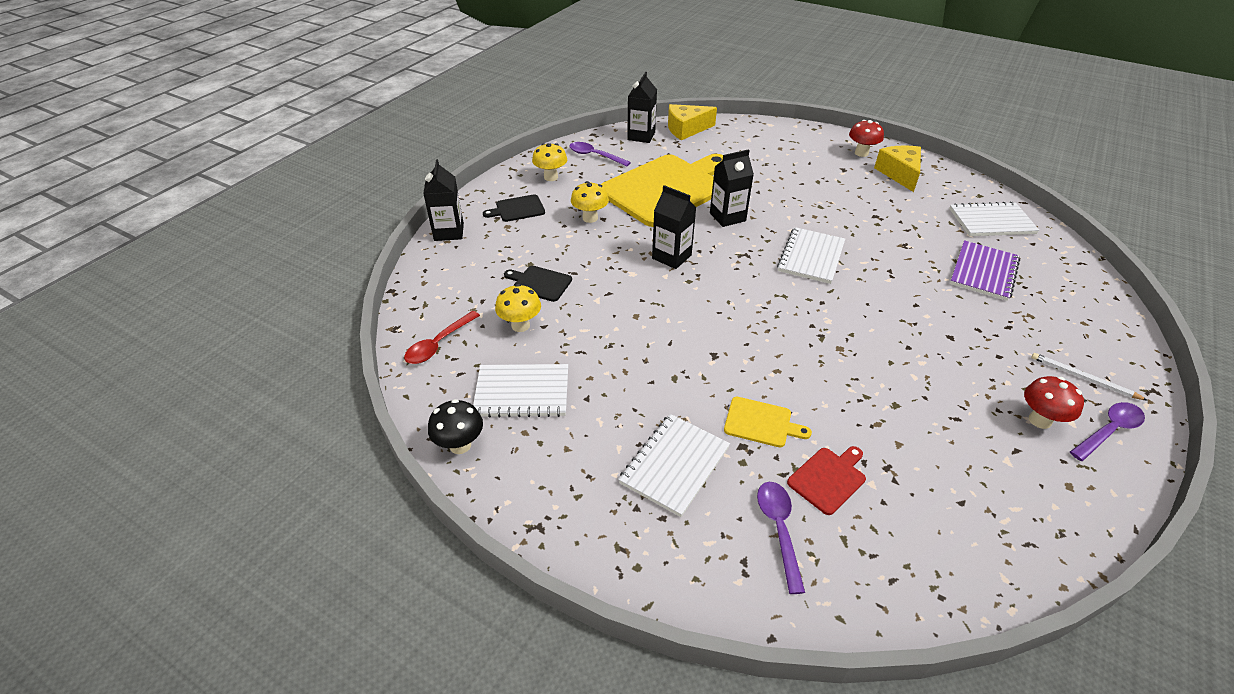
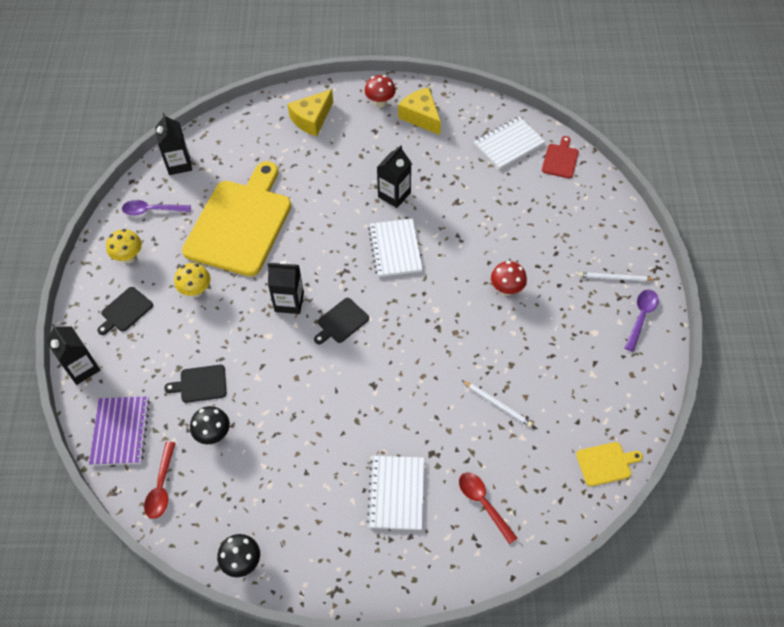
camera: 30 degrees left, 15 degrees up
(520, 325) = (214, 434): yellow mushroom -> black mushroom
(522, 392) = (256, 494): white notebook -> none
(686, 129) = (215, 136): yellow cheese -> yellow cheese (312, 119)
(714, 291) = (341, 322): none -> black cutting board
(727, 217) = (309, 234): black carton -> black carton (394, 195)
(761, 423) = (434, 427): yellow cutting board -> yellow cutting board (606, 463)
(779, 530) = (483, 504): purple spoon -> red spoon
(828, 478) = (495, 448): red cutting board -> red cutting board (560, 159)
(856, 436) = (497, 404): none -> white pencil
(983, 272) = (522, 204): purple notebook -> purple notebook (121, 431)
(1040, 420) = (600, 330): red mushroom -> red mushroom (506, 289)

